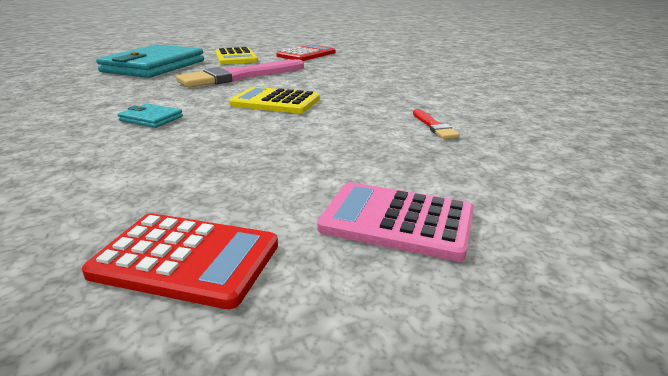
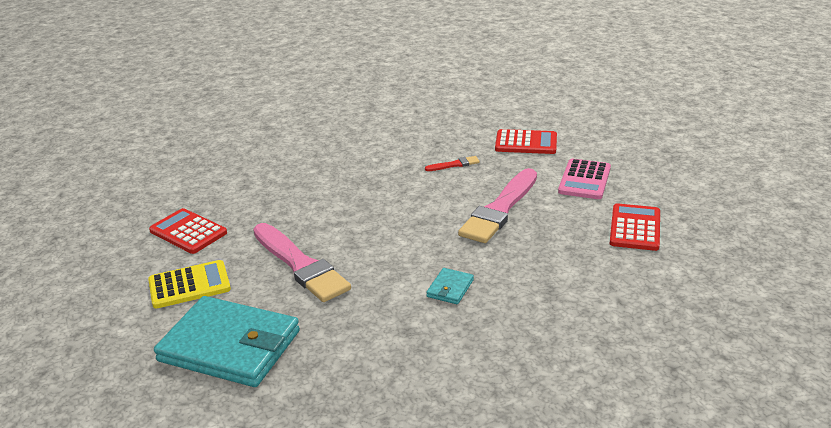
camera: 90 degrees left, 5 degrees up
(275, 102) = (399, 231): yellow calculator -> none
(305, 146) = (500, 209): none -> pink brush
(535, 175) = (526, 143): none -> red calculator

